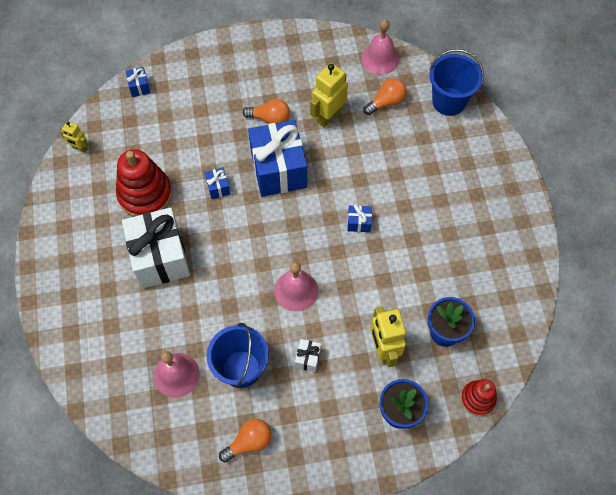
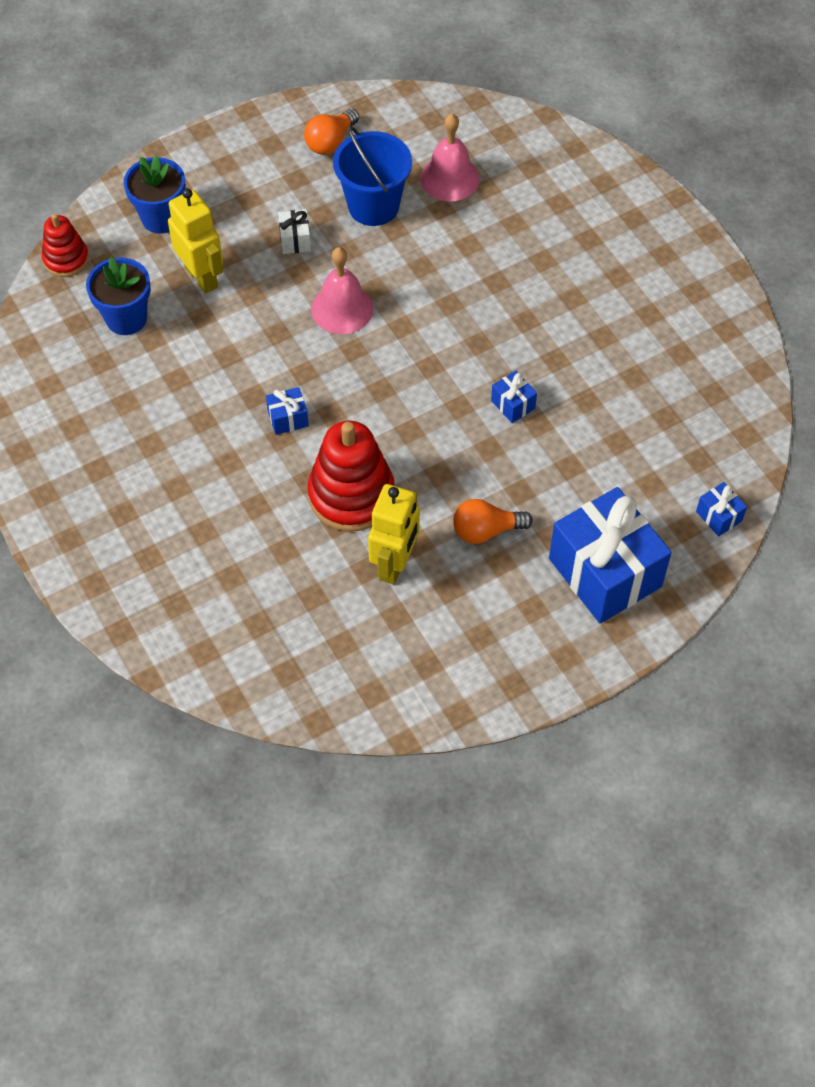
camera: 160 degrees right, 5 degrees down
(80, 148) = (745, 396): yellow robot -> none
(145, 194) = (611, 364): red stacking toy -> red stacking toy (351, 495)
(160, 257) = (543, 293): white gift -> none
(278, 169) = (437, 457): blue gift -> blue gift (605, 572)
(380, 58) = (347, 696): pink bell -> none
(386, 102) = (309, 618): orange light bulb -> none
(449, 101) = (204, 654): blue bucket -> none

